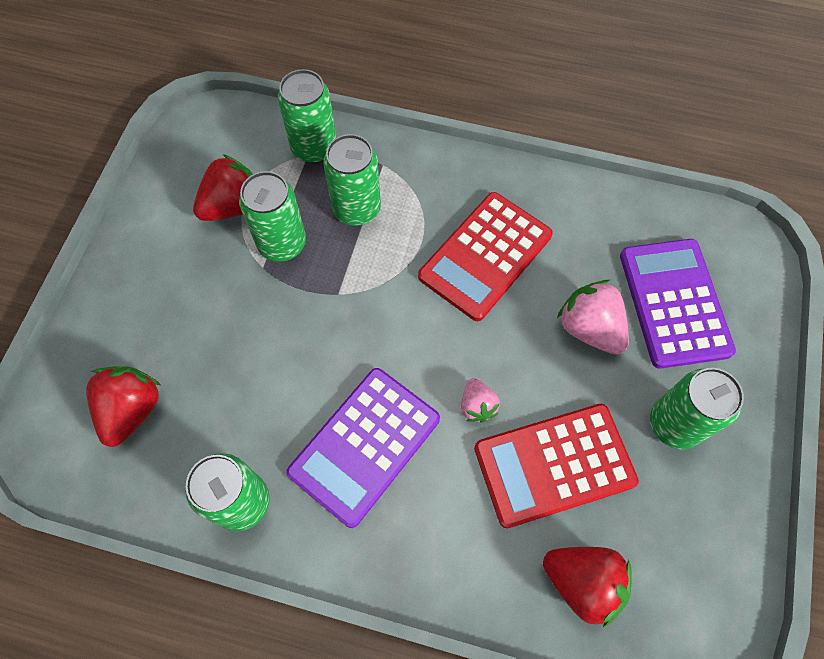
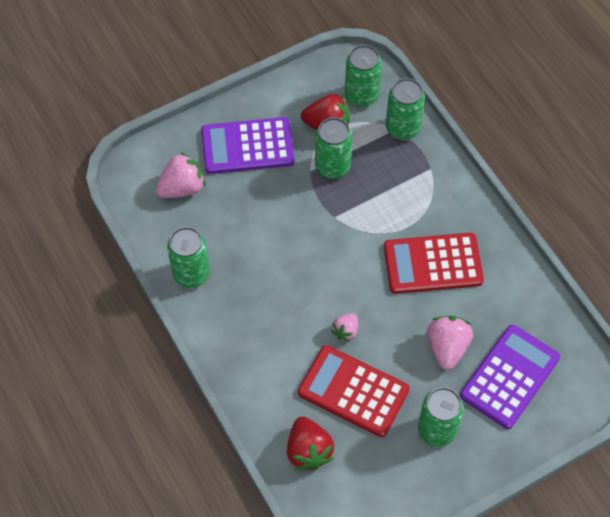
camera: 45 degrees right, 5 degrees down
(132, 410) = (182, 188): red strawberry -> pink strawberry
(356, 209) = (390, 181): green can -> green can (361, 95)
(364, 445) = (272, 300): purple calculator -> purple calculator (247, 146)

